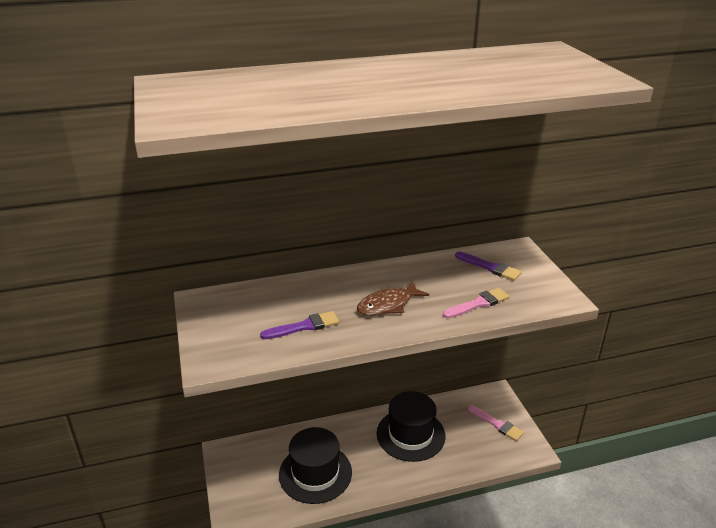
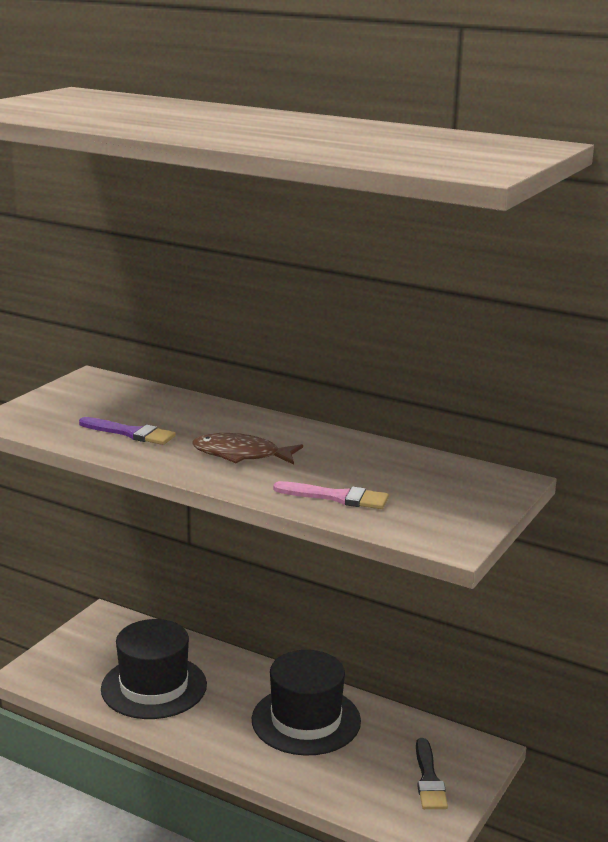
camera: 45 degrees right, 10 degrees down
(490, 267) = (429, 479): purple brush -> none
(497, 424) = (429, 779): pink brush -> black brush

